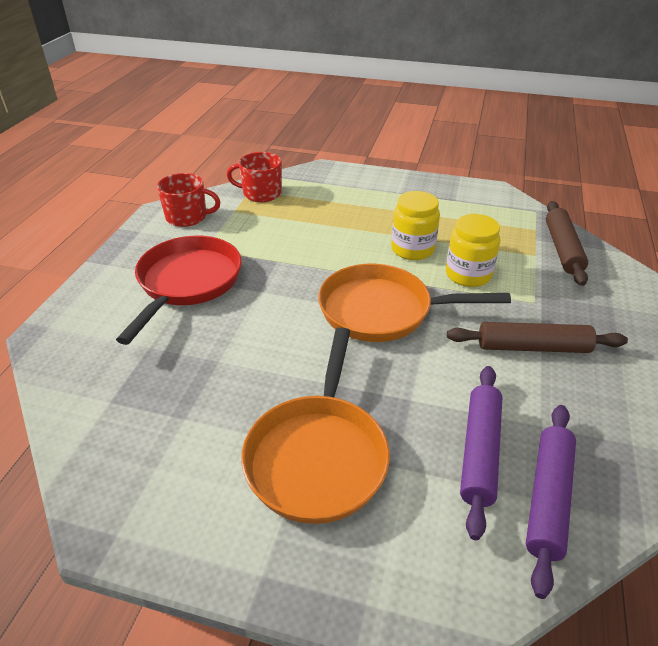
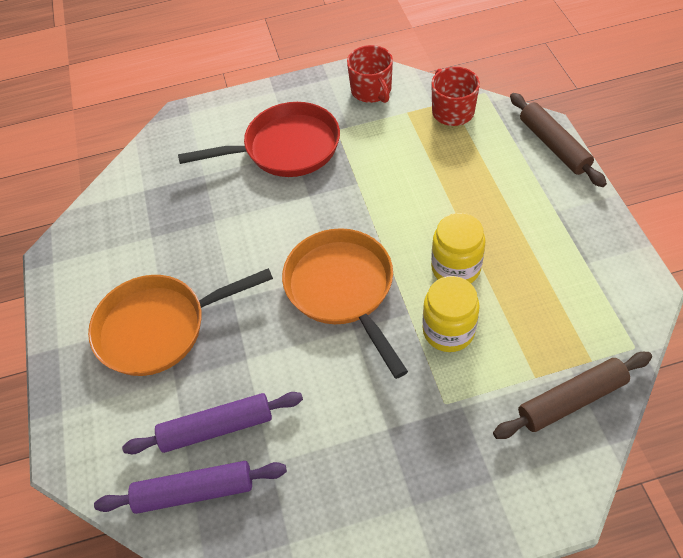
camera: 65 degrees right, 15 degrees up
(533, 347) = (371, 425): brown rolling pin -> brown rolling pin (553, 145)

